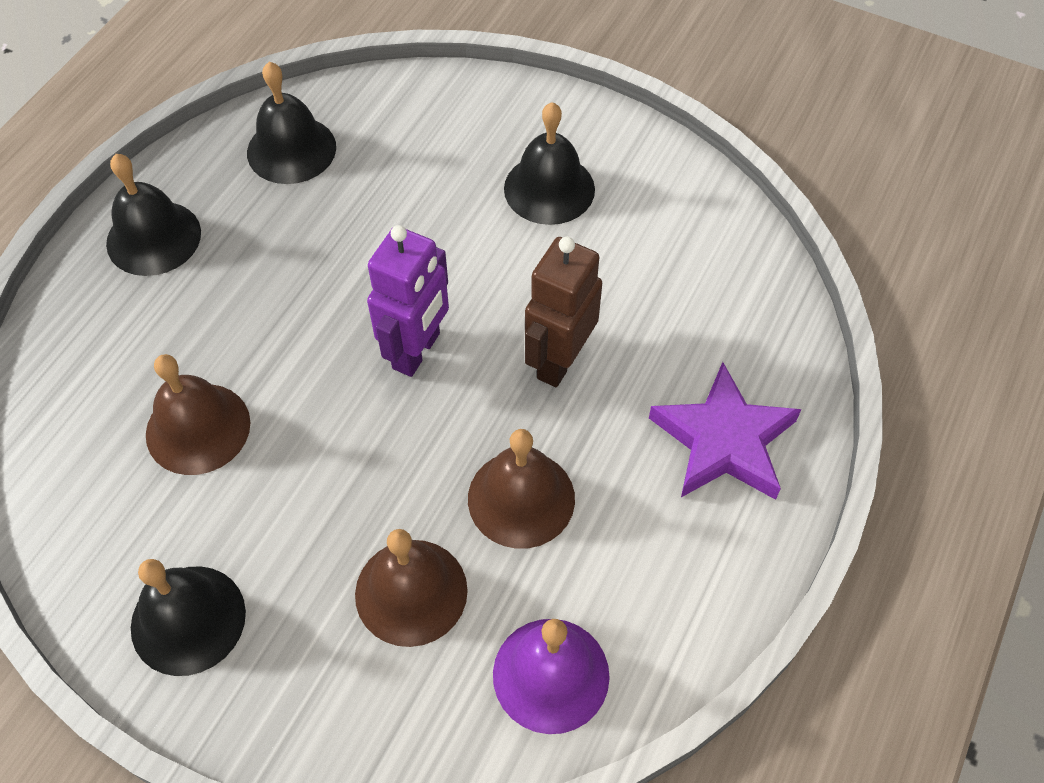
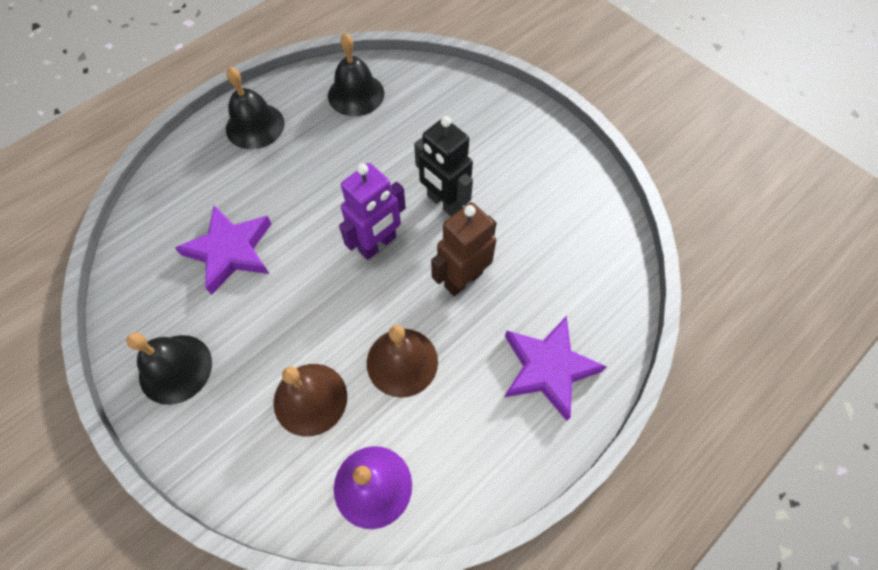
camera: 20 degrees right, 5 degrees up
(198, 428) = (230, 251): brown bell -> purple star
(488, 266) = (444, 203): none -> black robot
(549, 188) = (502, 164): black bell -> none

